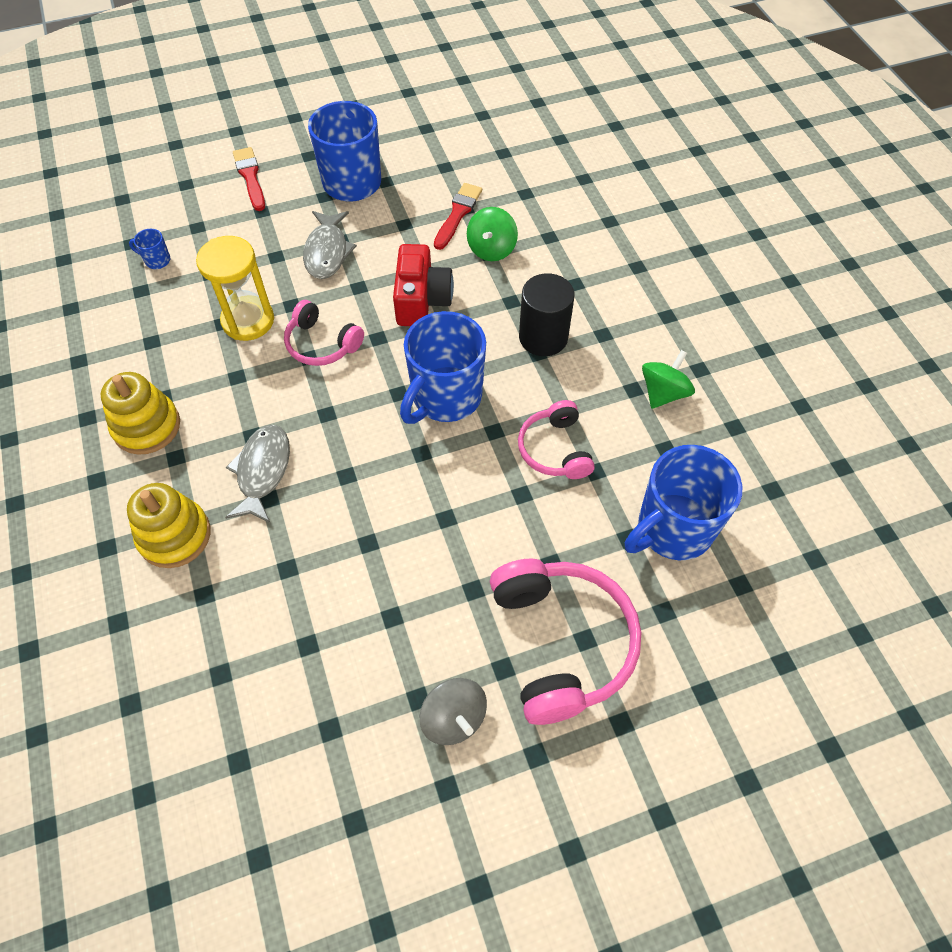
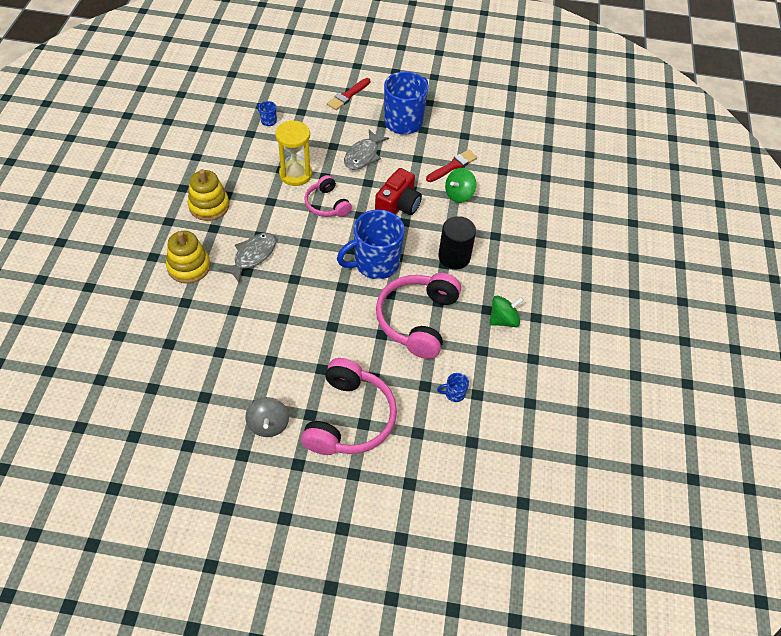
camera: 25 degrees right, 5 degrees down
(250, 177) = (348, 95): red brush -> red brush turned 150 degrees counterclockwise
(554, 449) = (417, 320): pink headphones -> pink headphones, size x1.73
(673, 529) = (454, 394): blue mug -> blue mug, size x0.40

